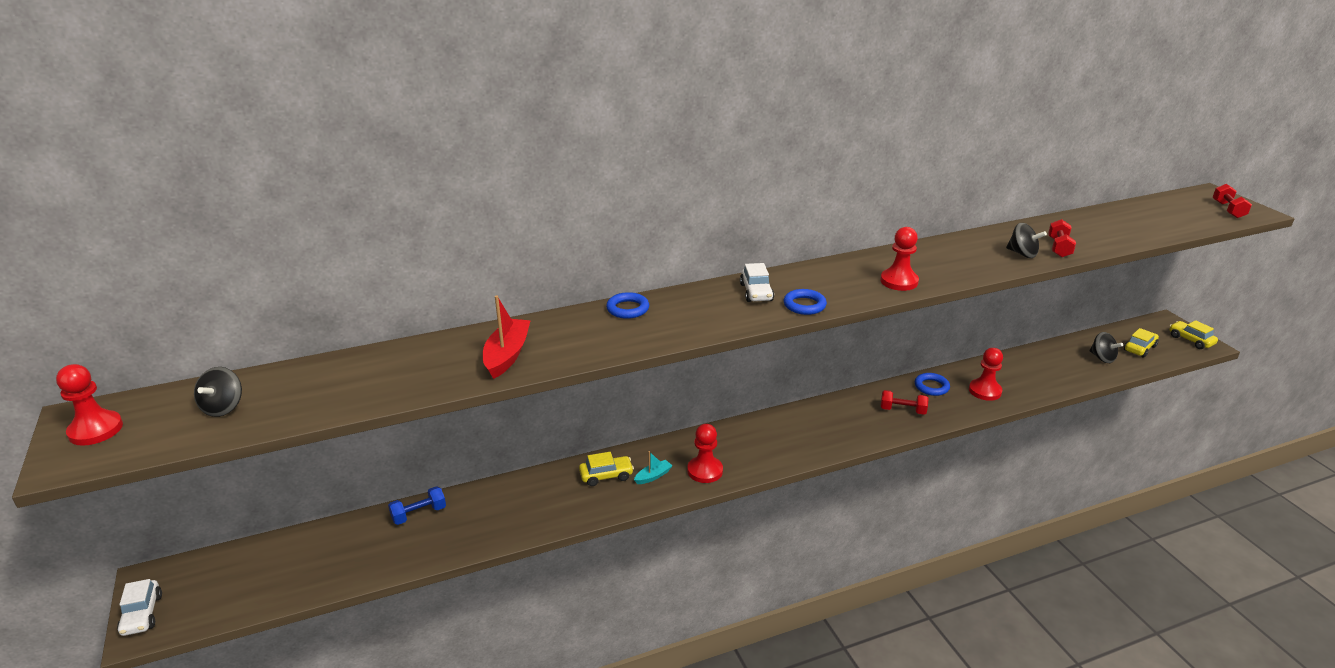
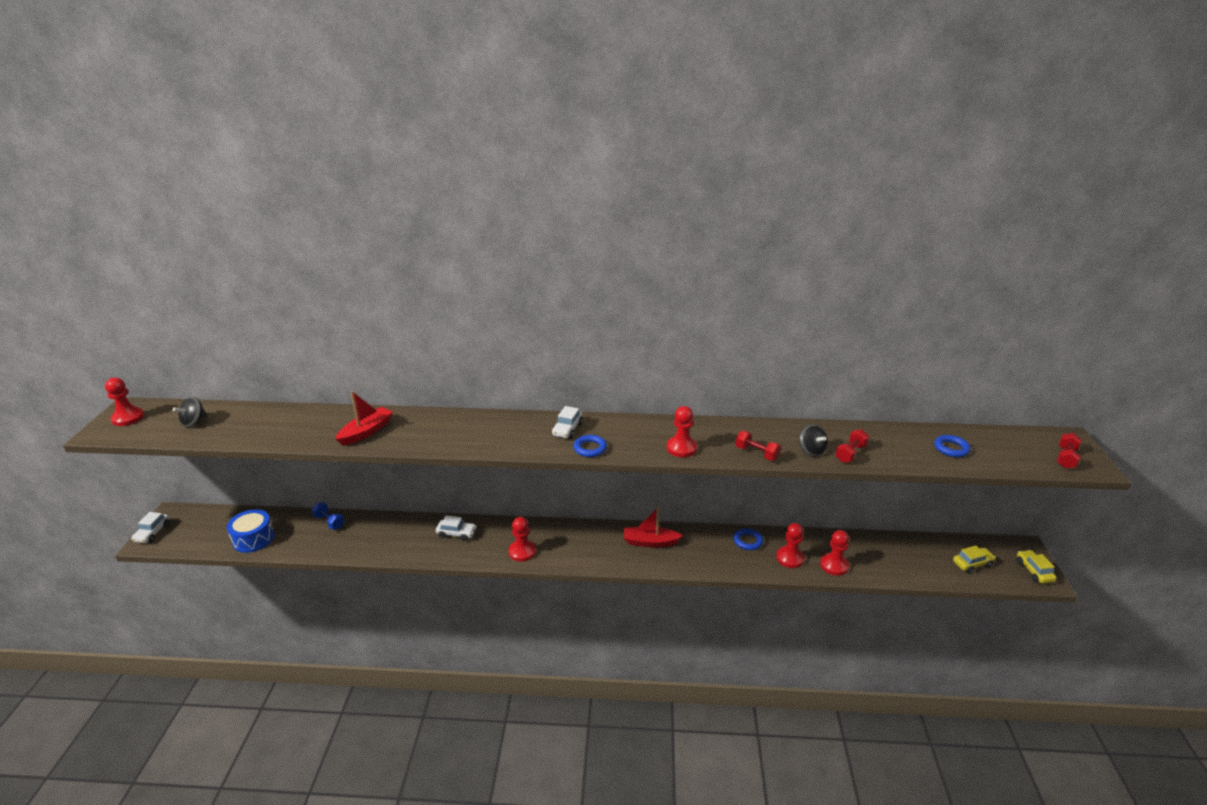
camera: 25 degrees right, 0 degrees up
(322, 570) = (253, 539): none -> blue drum
(419, 514) = (329, 522): blue dumbbell -> blue dumbbell turned 45 degrees clockwise
(606, 476) = (456, 534): yellow car -> white car
(627, 309) = (470, 419): blue ring -> blue ring (951, 448)
(653, 476) = (485, 544): turquoise boat -> none
(836, 417) = (650, 542): none -> red boat
(902, 410) = (706, 553): red dumbbell -> red dumbbell (756, 453)
(1029, 385) = (834, 565): none -> red pawn
(1102, 358) = (926, 562): black spinning top -> none

